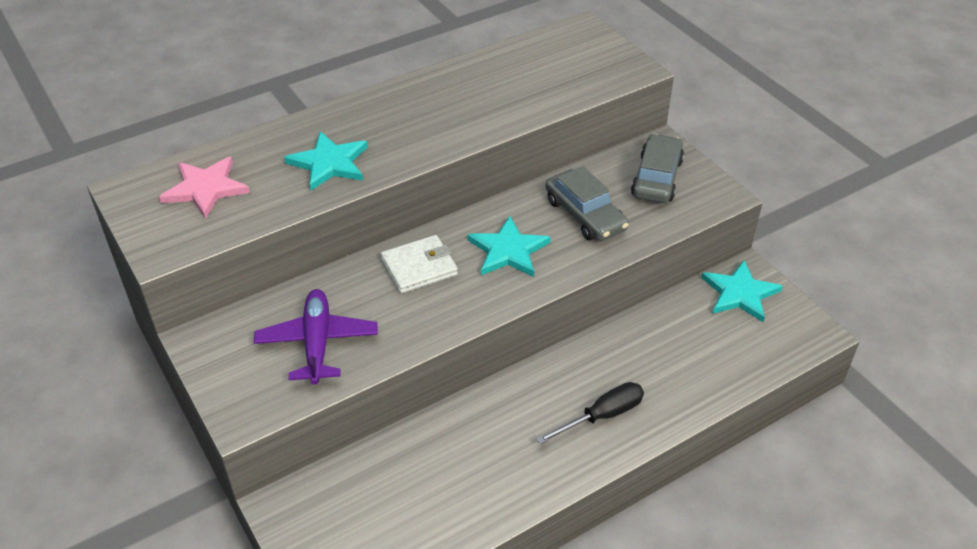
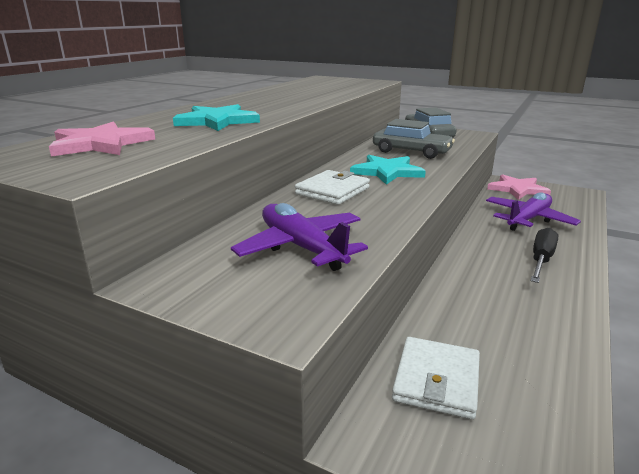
camera: 30 degrees left, 20 degrees down
(362, 490) = (436, 380): none -> white wallet
(674, 352) = (528, 219): none -> purple plane
(739, 293) = (517, 189): turquoise star -> pink star

